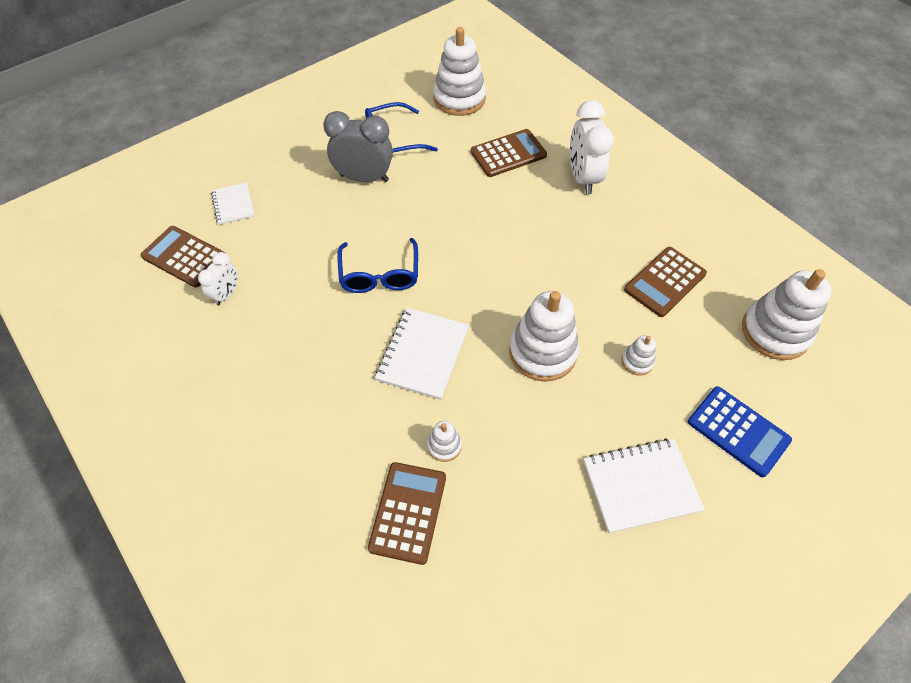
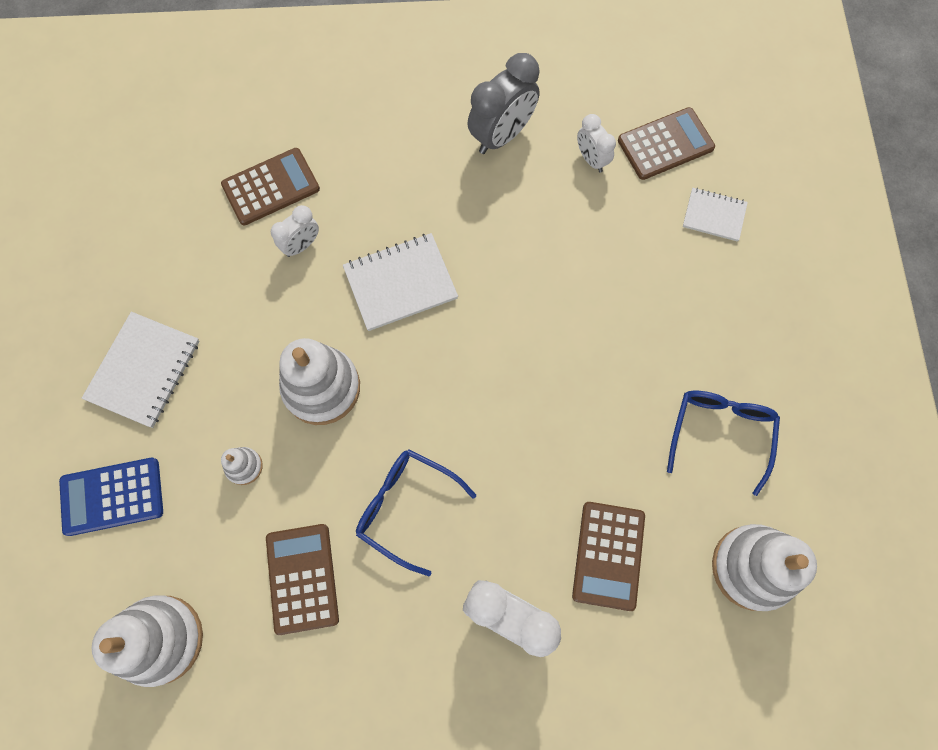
camera: 125 degrees right, 15 degrees up
(364, 178) = (673, 363): grey clock -> grey clock (501, 135)
(379, 275) = (520, 300): blue glasses -> blue glasses (406, 507)
(408, 512) = (271, 187): brown calculator -> brown calculator turned 75 degrees counterclockwise
(423, 354) = (400, 283): white notebook -> white notebook turned 75 degrees counterclockwise
(444, 446) = (301, 245): white stacking toy -> white clock

